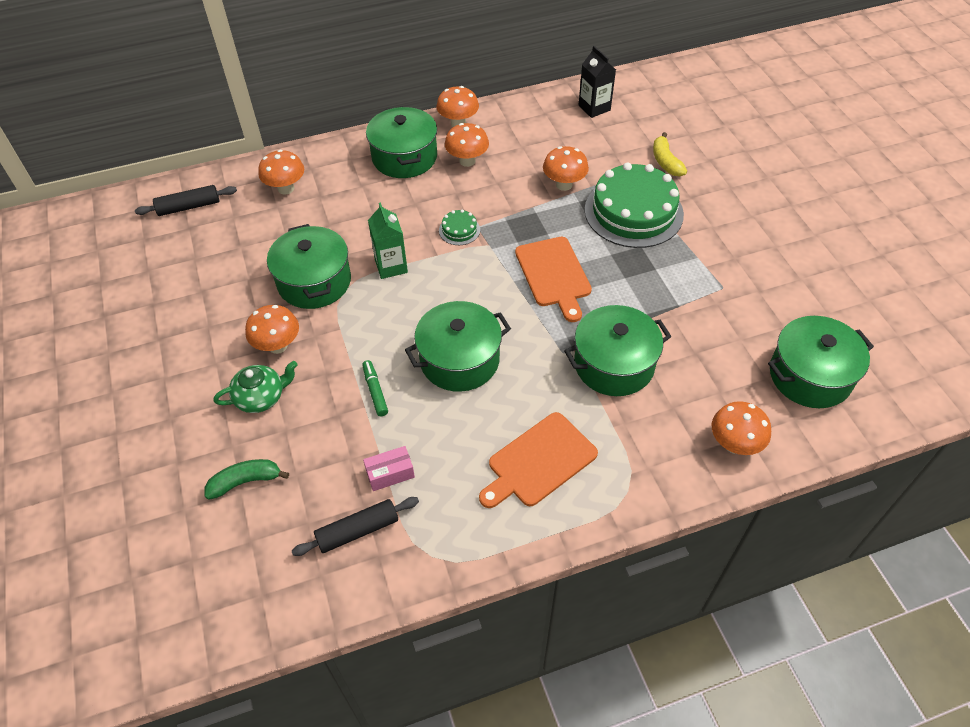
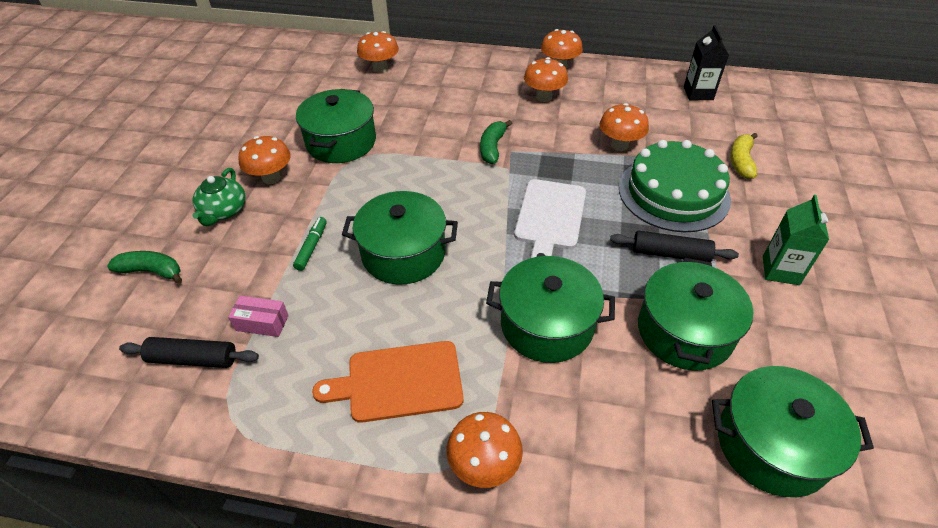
camera: 30 degrees right, 5 degrees down
(189, 207) = (301, 57): black rolling pin -> black rolling pin (670, 253)
(261, 397) = (223, 211): green teapot -> green teapot turned 90 degrees clockwise
(391, 266) = (411, 154): green carton -> green carton (780, 270)
(404, 157) = (492, 77): green pot -> green pot (684, 331)
(459, 230) = (492, 147): green cake -> green banana
(554, 275) = (550, 217): orange cutting board -> white cutting board
(734, 444) = (621, 475): orange mushroom -> orange mushroom (484, 465)

